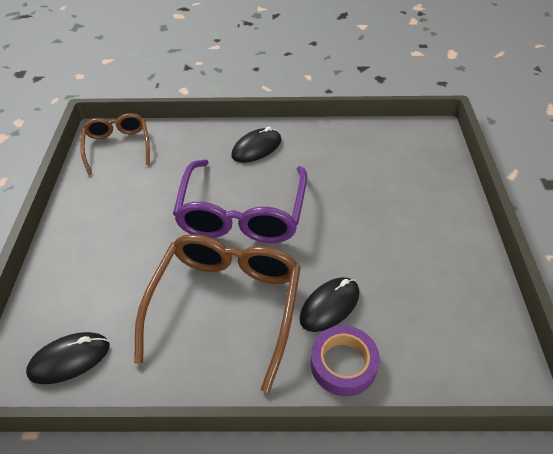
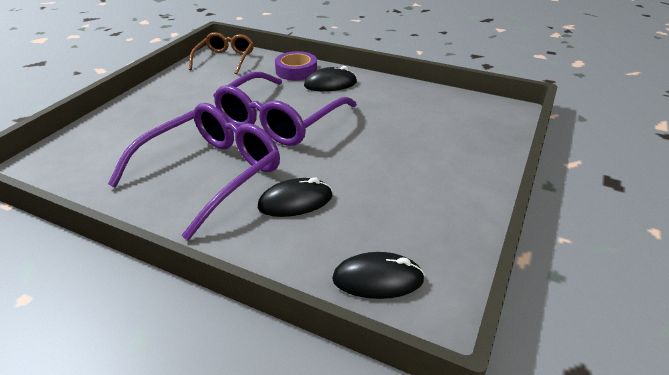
camera: 25 degrees right, 10 degrees down
(69, 359) = (71, 169): black mouse -> black mouse (378, 279)
(226, 305) = (211, 173): brown glasses -> purple glasses
(343, 364) = (269, 246): purple tape -> purple tape (296, 71)

